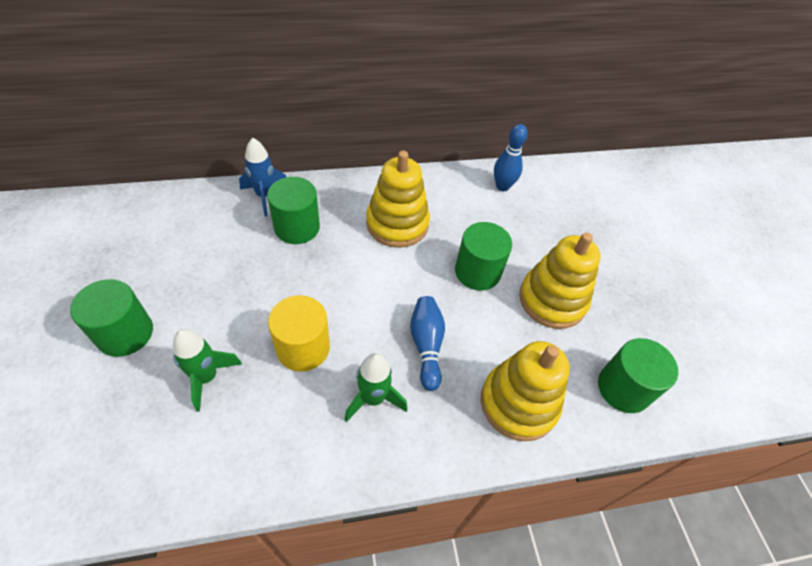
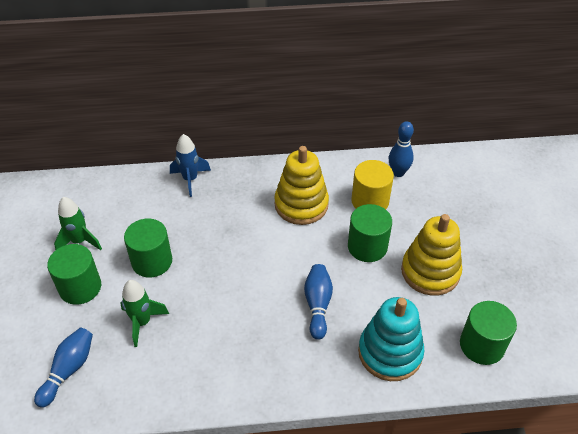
camera: 10 degrees right, 5 degrees down
(105, 449) = (68, 370): none -> blue bowling pin
(297, 227) = (216, 206): green cylinder -> green cylinder (152, 261)
(303, 348) = (217, 303): yellow cylinder -> yellow cylinder (370, 201)
(373, 398) = (271, 344): green rocket -> green rocket (80, 241)
(518, 403) = (390, 352): yellow stacking toy -> turquoise stacking toy

